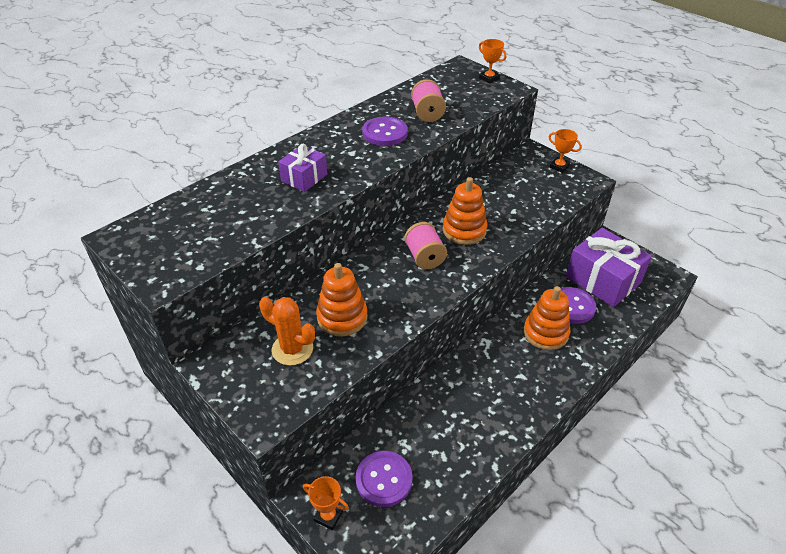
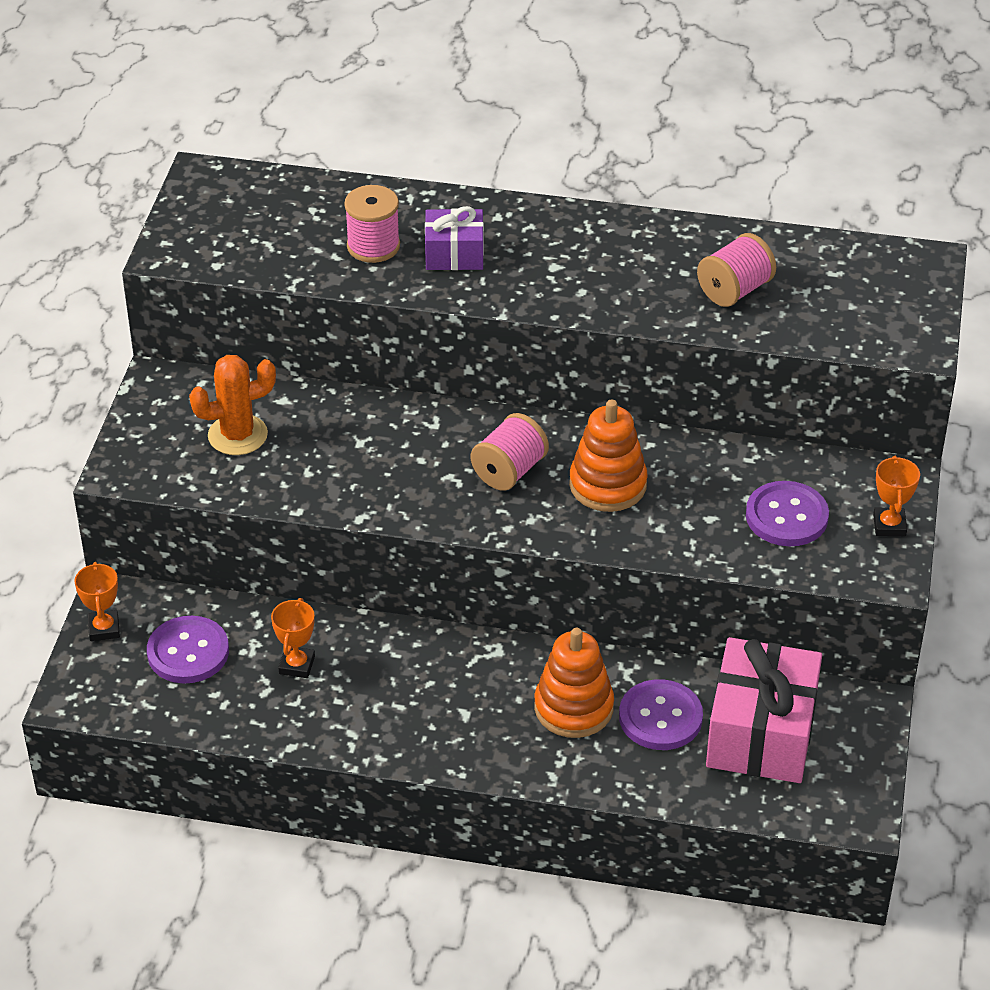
camera: 55 degrees right, 0 degrees up
(263, 201) = (373, 246): none -> pink spool
(292, 349) = (237, 435): orange cactus -> orange cactus turned 75 degrees clockwise
(342, 317) = (325, 450): orange stacking toy -> none
(385, 133) = (635, 273): purple button -> purple button (786, 516)
(489, 78) = (921, 309): orange trophy -> orange trophy (297, 665)
(602, 280) = (761, 733): purple gift -> pink gift

